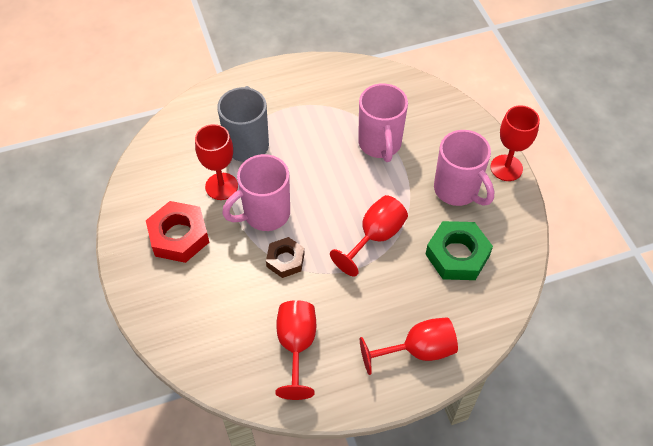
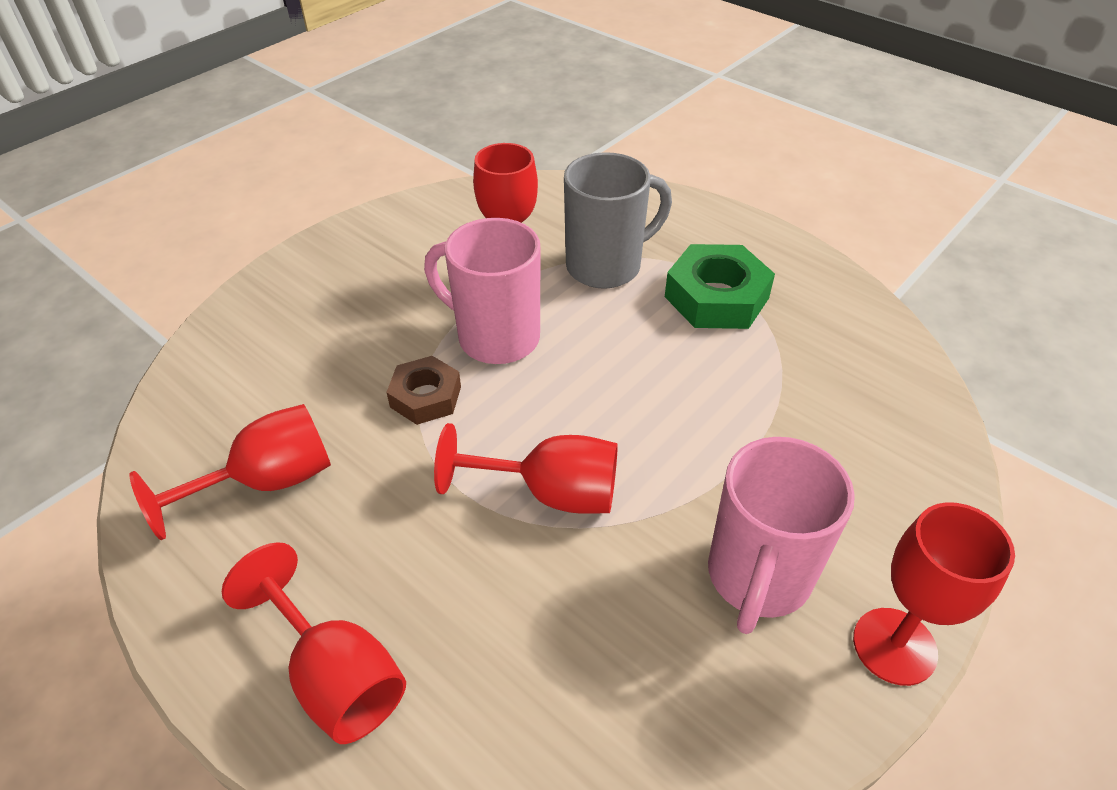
camera: 60 degrees right, 10 degrees down
(179, 236) = (396, 271): red nut -> none
(380, 144) = (751, 413): pink mug -> none
(457, 255) = (602, 648): green nut -> green nut (716, 297)

